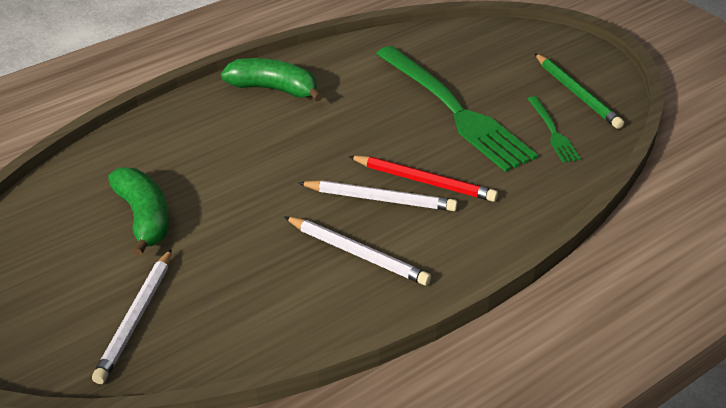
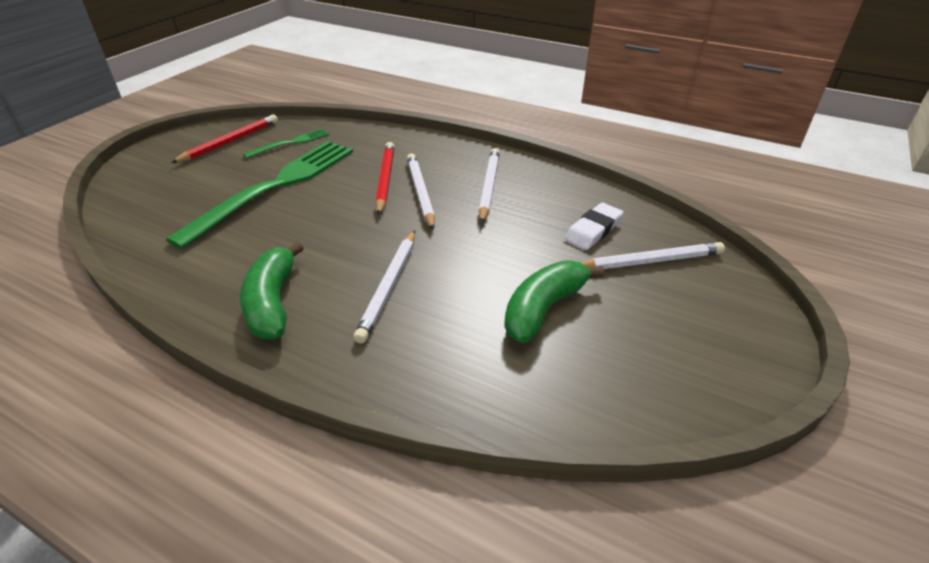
camera: 115 degrees left, 0 degrees up
(216, 301) = (593, 230): none -> white eraser
(245, 145) = (389, 287): none -> white pencil
(577, 94) = (230, 142): green pencil -> red pencil

